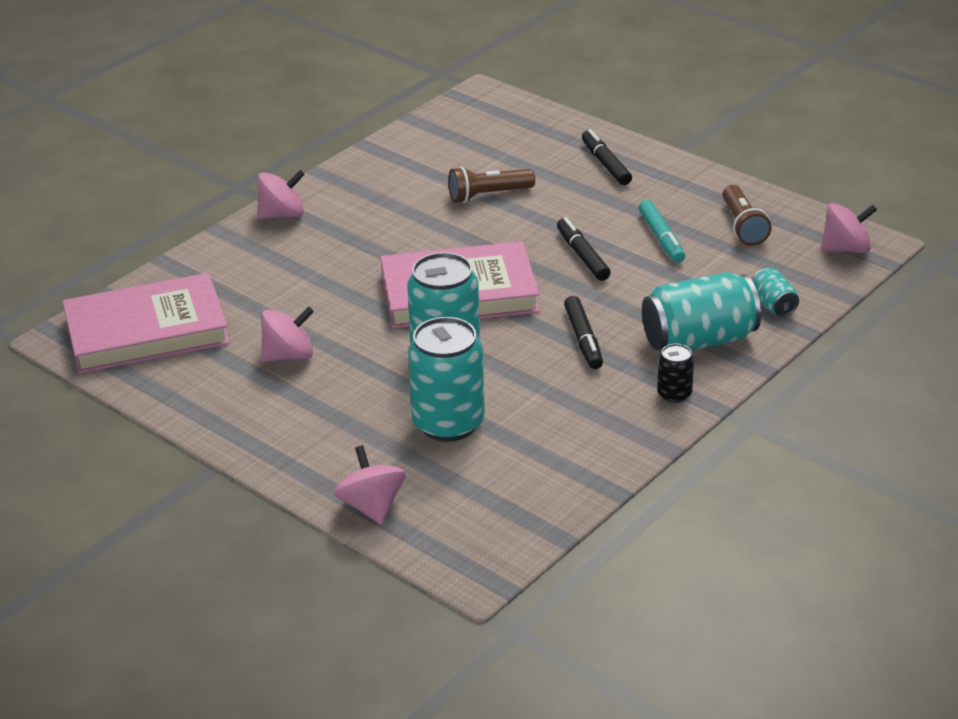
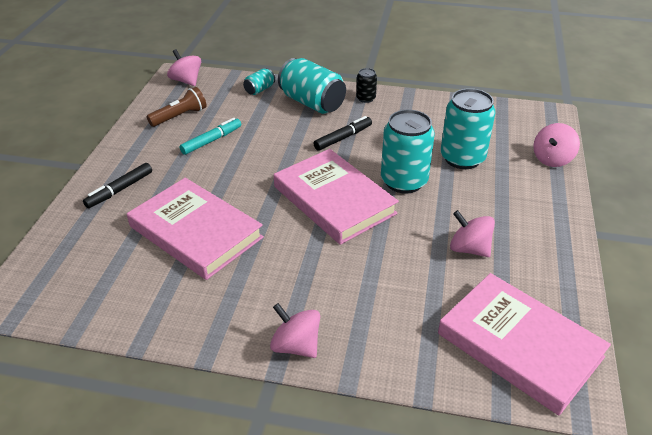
camera: 120 degrees left, 5 degrees up
(488, 195) = (195, 232): brown flashlight -> pink book
(582, 256) = (253, 164): black marker -> none

